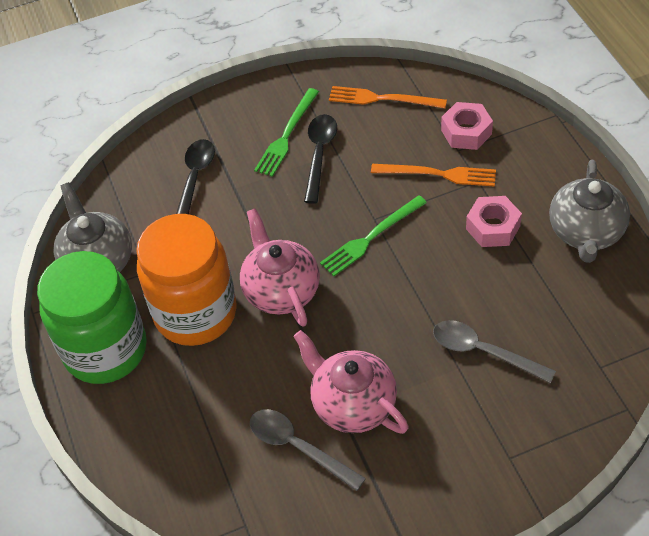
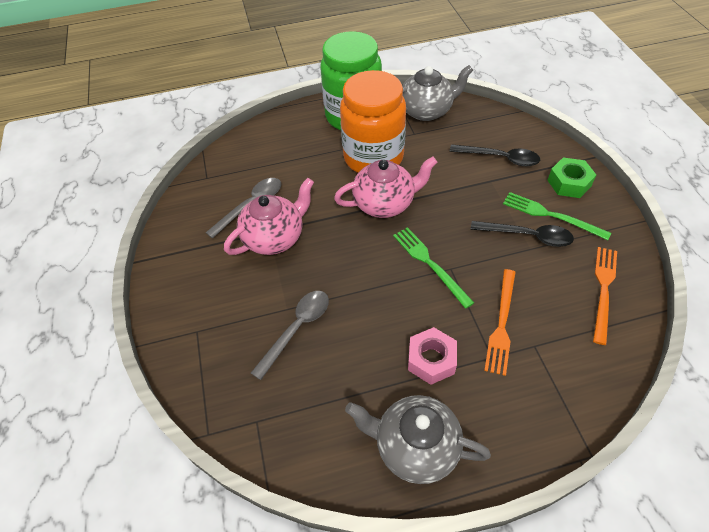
camera: 95 degrees right, 0 degrees up
(235, 119) = (569, 183): none -> green nut
(466, 132) = (560, 357): pink nut -> none

